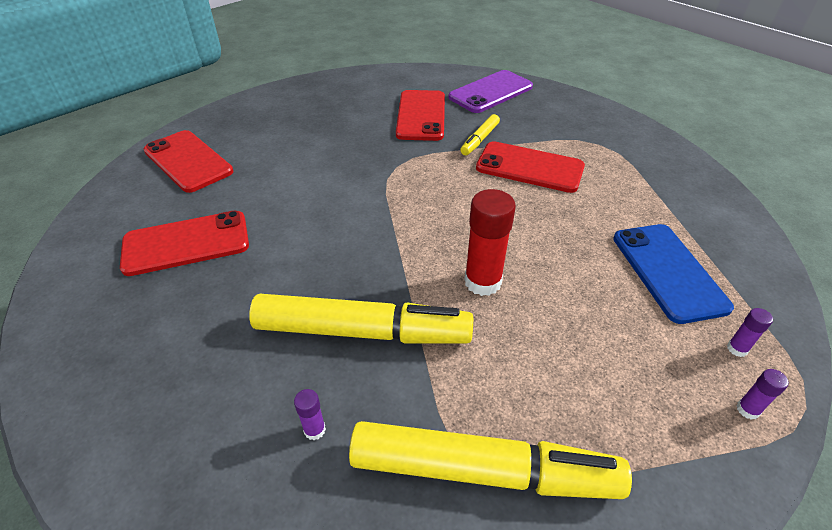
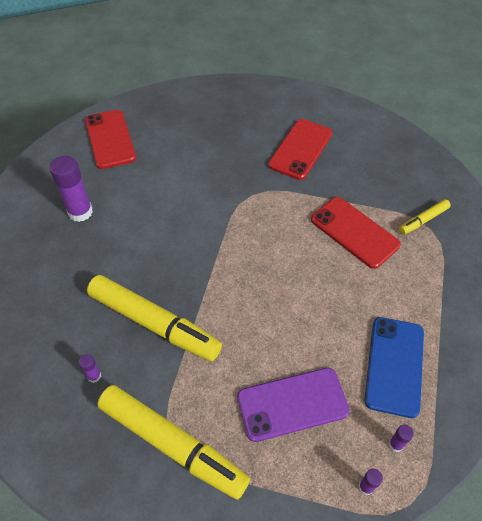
camera: 25 degrees right, 10 degrees up
(186, 243) = (80, 212): red phone -> purple glue stick
(480, 140) = (332, 190): yellow marker -> yellow marker (423, 220)
(482, 282) = (253, 318): red glue stick -> none
(490, 92) = (375, 141): purple phone -> purple phone (292, 404)

